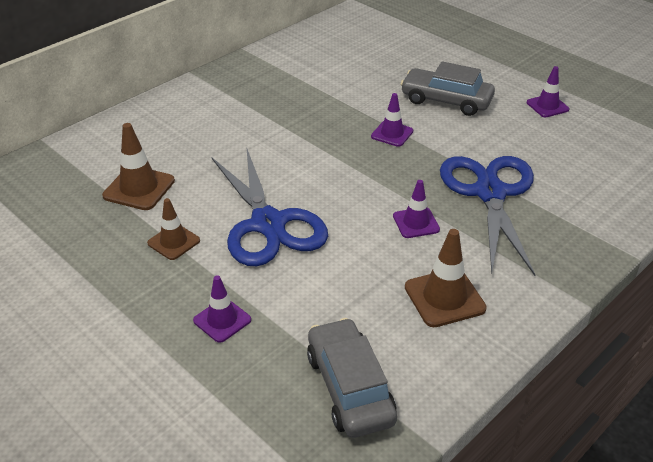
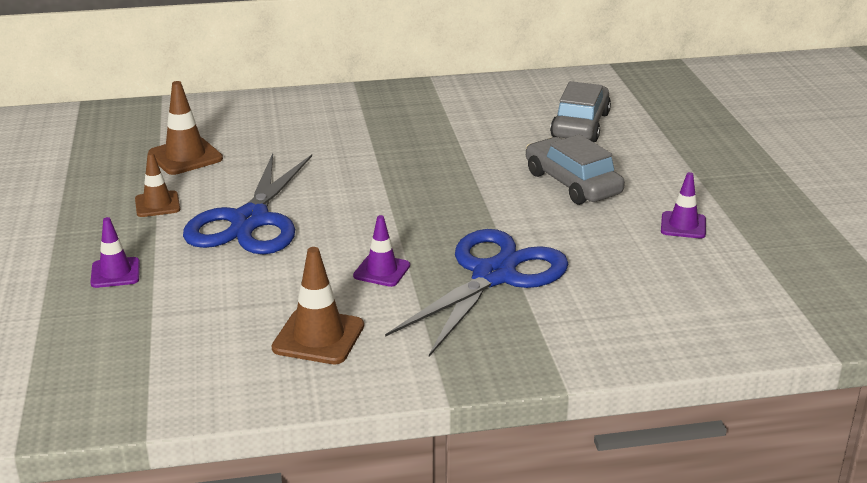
camera: 35 degrees right, 10 degrees down
(350, 387) = (142, 362): grey car -> grey car (580, 125)
(392, 134) = (470, 192): purple traffic cone -> none

